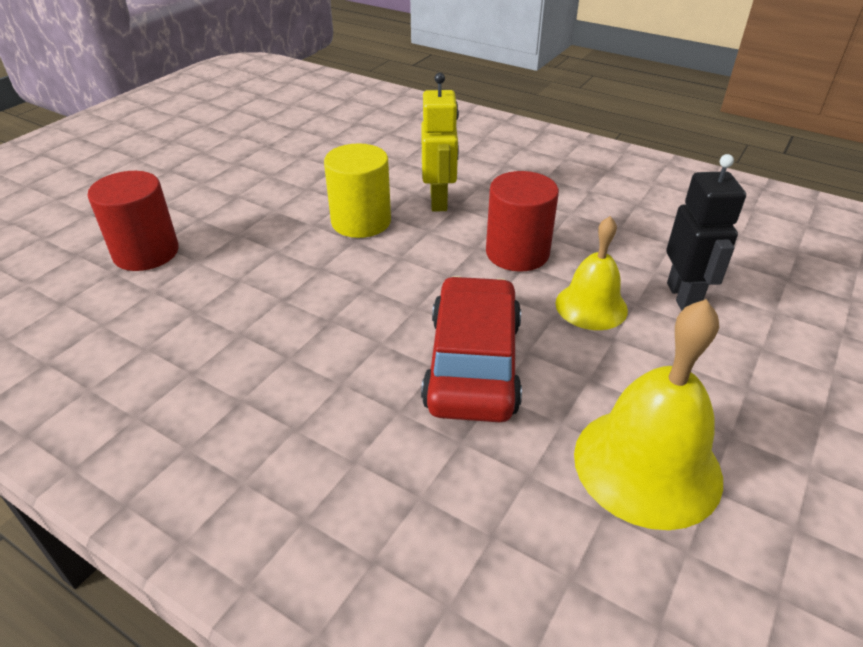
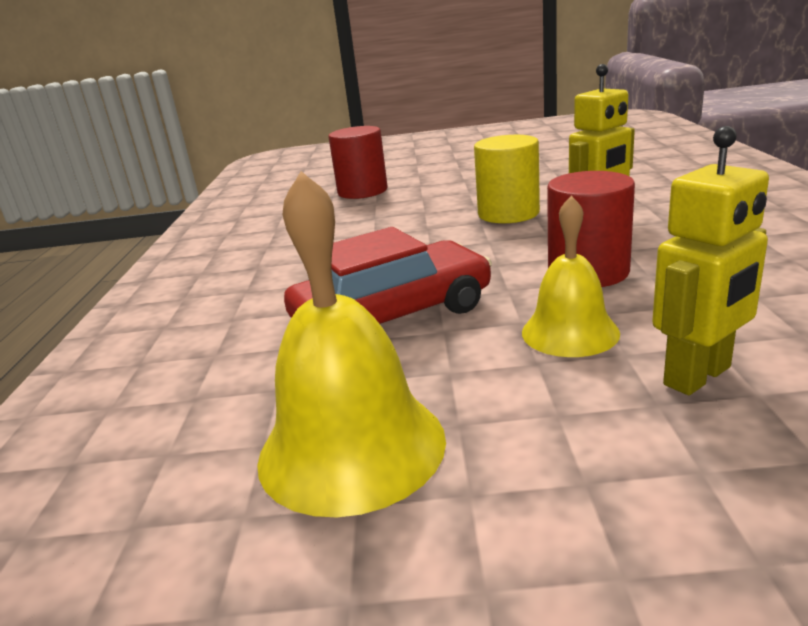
camera: 60 degrees right, 15 degrees down
(683, 297) = (698, 376): black robot -> yellow robot

